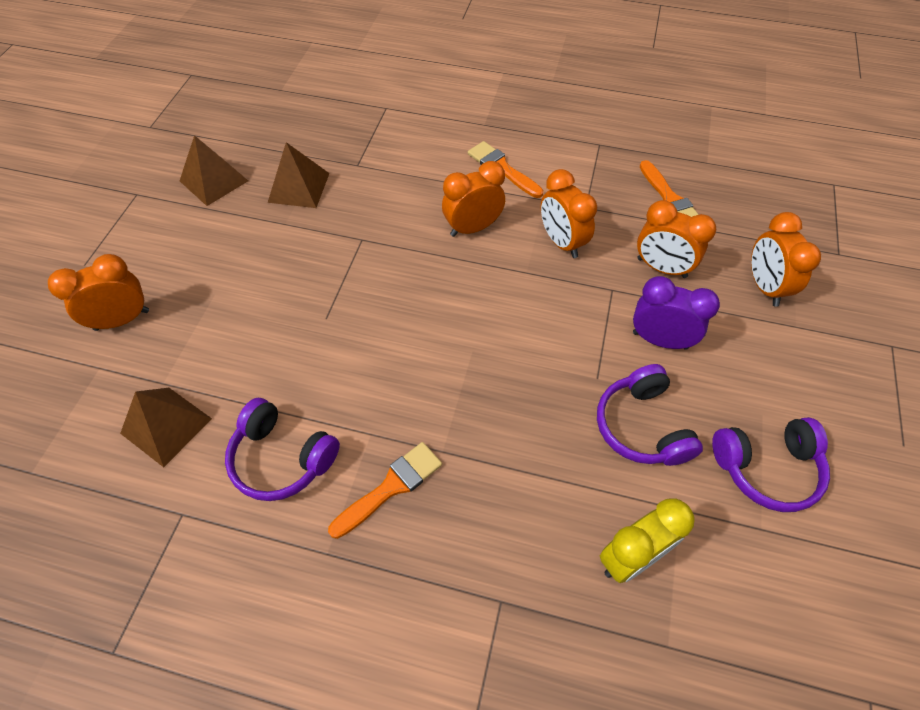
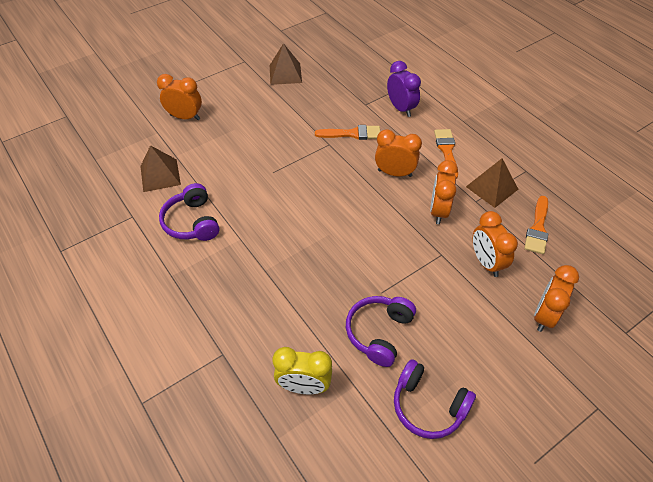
camera: 40 degrees right, 5 degrees down
(299, 187) = (323, 99): brown pyramid -> brown pyramid (492, 188)
(391, 487) = (225, 268): orange brush -> orange brush (352, 134)
(660, 340) = (440, 298): purple clock -> purple clock (401, 108)

